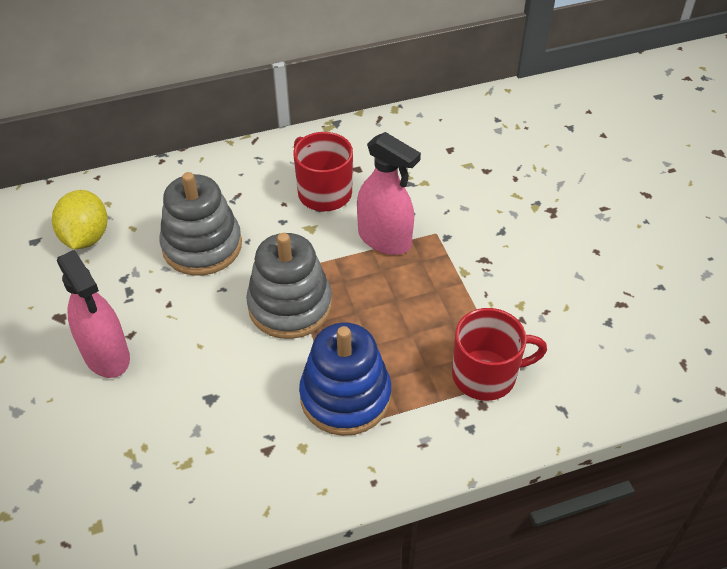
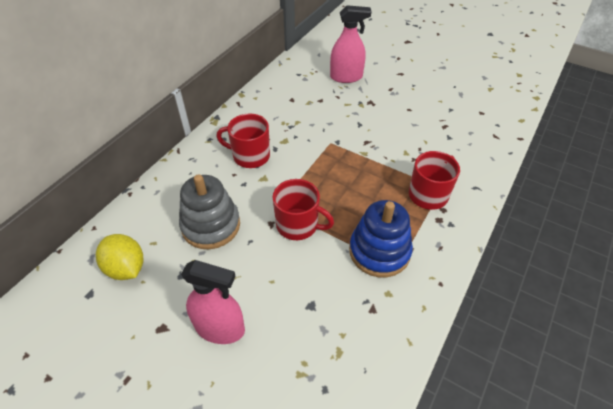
camera: 40 degrees left, 0 degrees up
(290, 306) = (298, 225): grey stacking toy -> red mug
(384, 239) = (309, 160): pink spray bottle -> pink spray bottle (346, 77)

